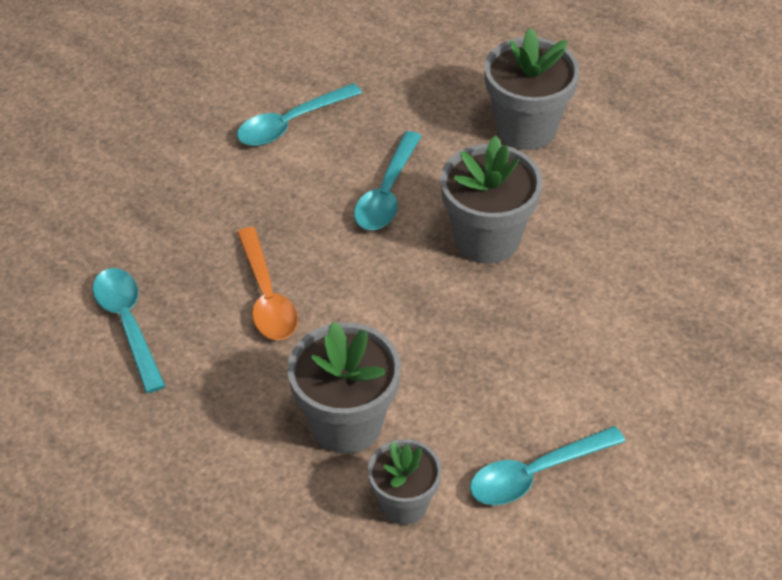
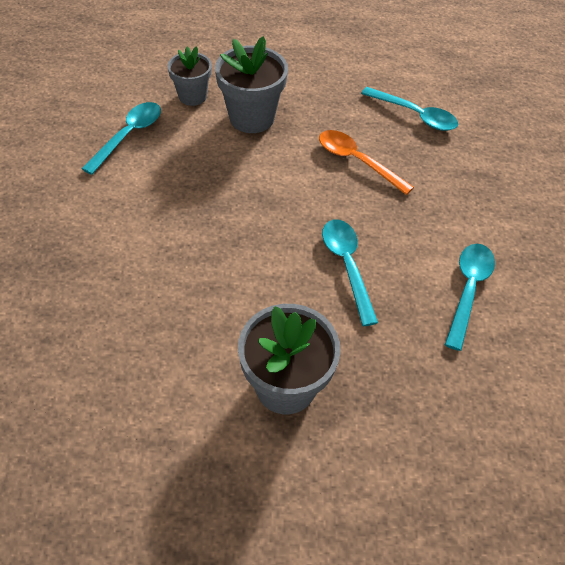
camera: 145 degrees right, 5 degrees up
(486, 239) = (249, 263): grey flower pot -> none

